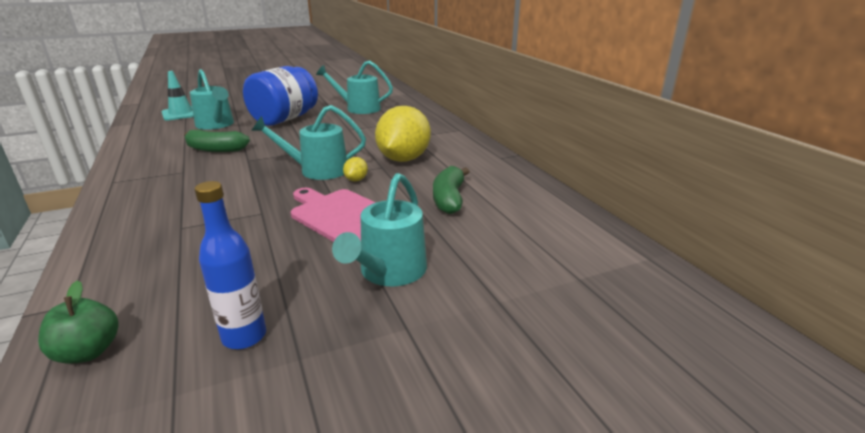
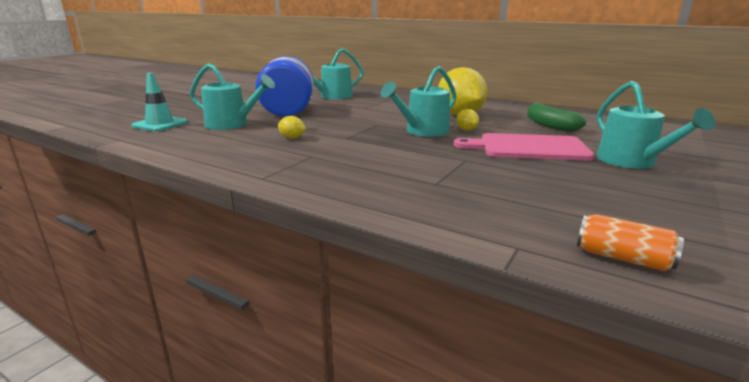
camera: 35 degrees left, 5 degrees down
(88, 352) = (622, 258): green apple -> orange can
(216, 149) = (292, 138): green banana -> yellow lemon
(244, 336) = (668, 211): blue bottle -> none

